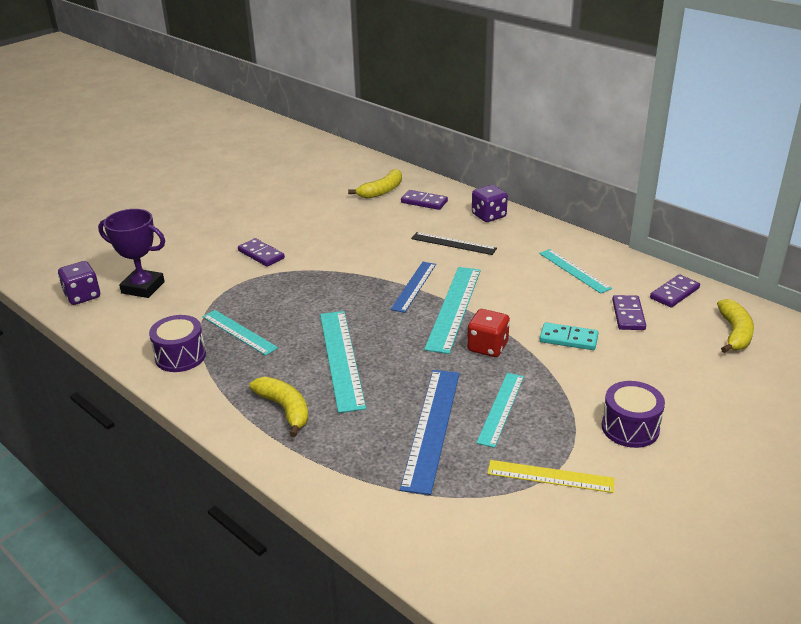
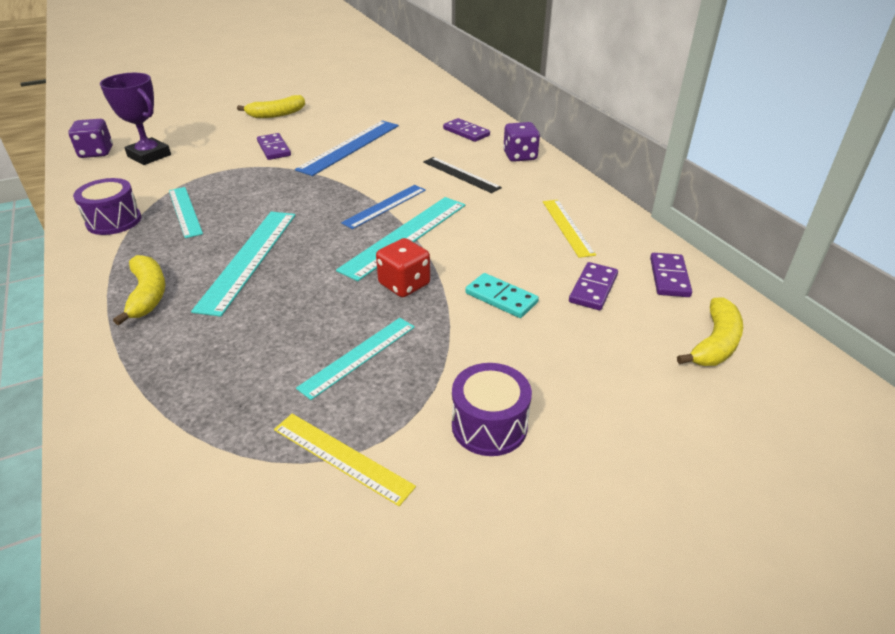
camera: 20 degrees right, 5 degrees up
(381, 191) = (434, 116): yellow banana -> yellow banana (276, 114)
(432, 428) = (266, 356): blue ruler -> blue ruler (350, 147)
(574, 270) = (567, 227): turquoise ruler -> yellow ruler
(674, 293) = (669, 277): purple domino -> purple domino turned 60 degrees counterclockwise

